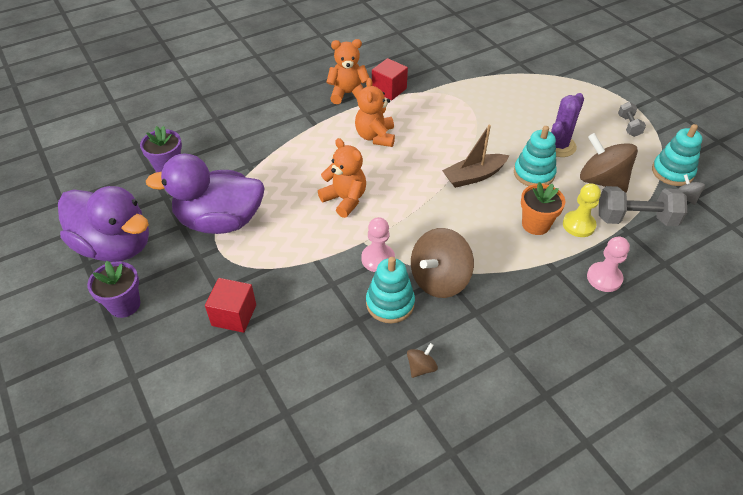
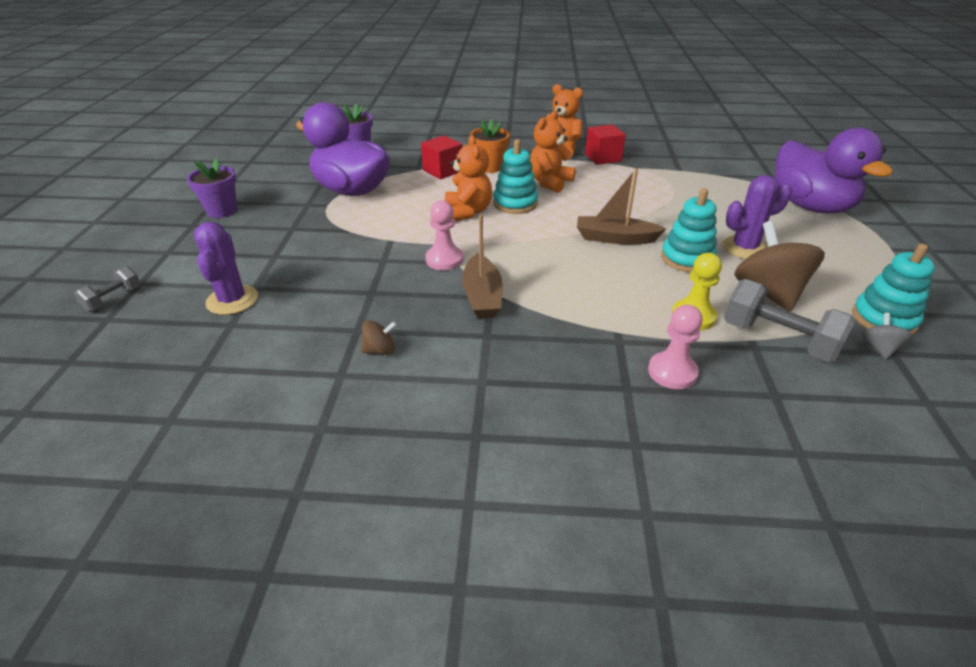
camera: 35 degrees right, 10 degrees down
(115, 246) = (263, 178): purple duck -> purple duck (810, 206)
(234, 315) = (282, 247): red cube -> red cube (442, 171)
(258, 391) = (232, 300): none -> purple cactus
(390, 303) = (414, 293): turquoise stacking toy -> turquoise stacking toy (515, 203)
(439, 279) = (482, 296): brown spinning top -> brown boat
(535, 224) = (640, 297): orange flower pot -> orange flower pot (489, 167)
(628, 126) = (862, 261): grey dumbbell -> grey dumbbell (113, 299)

